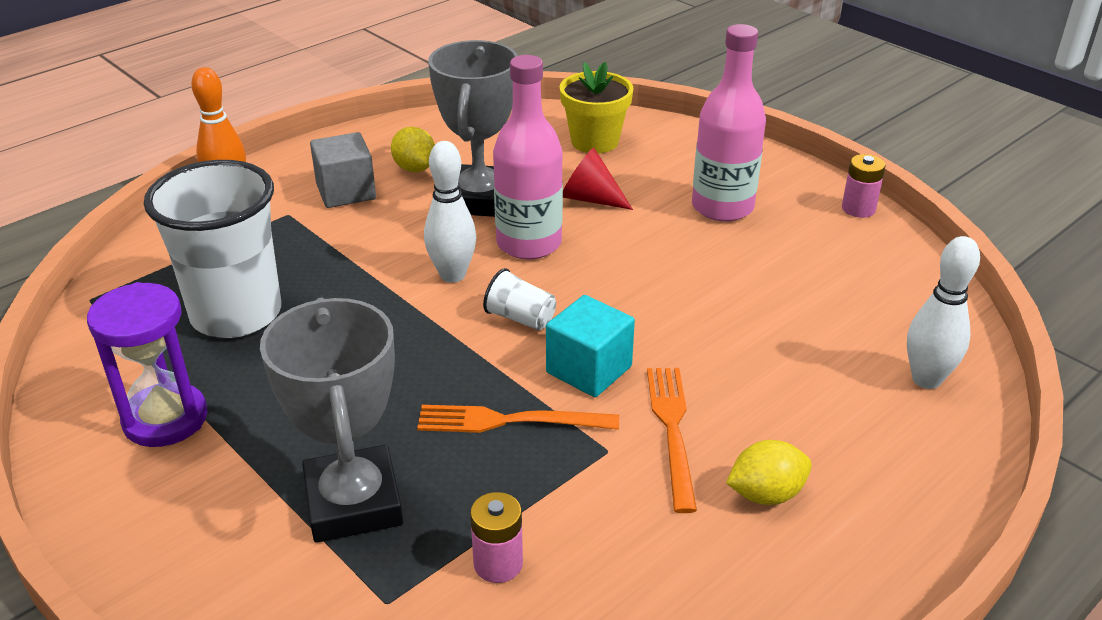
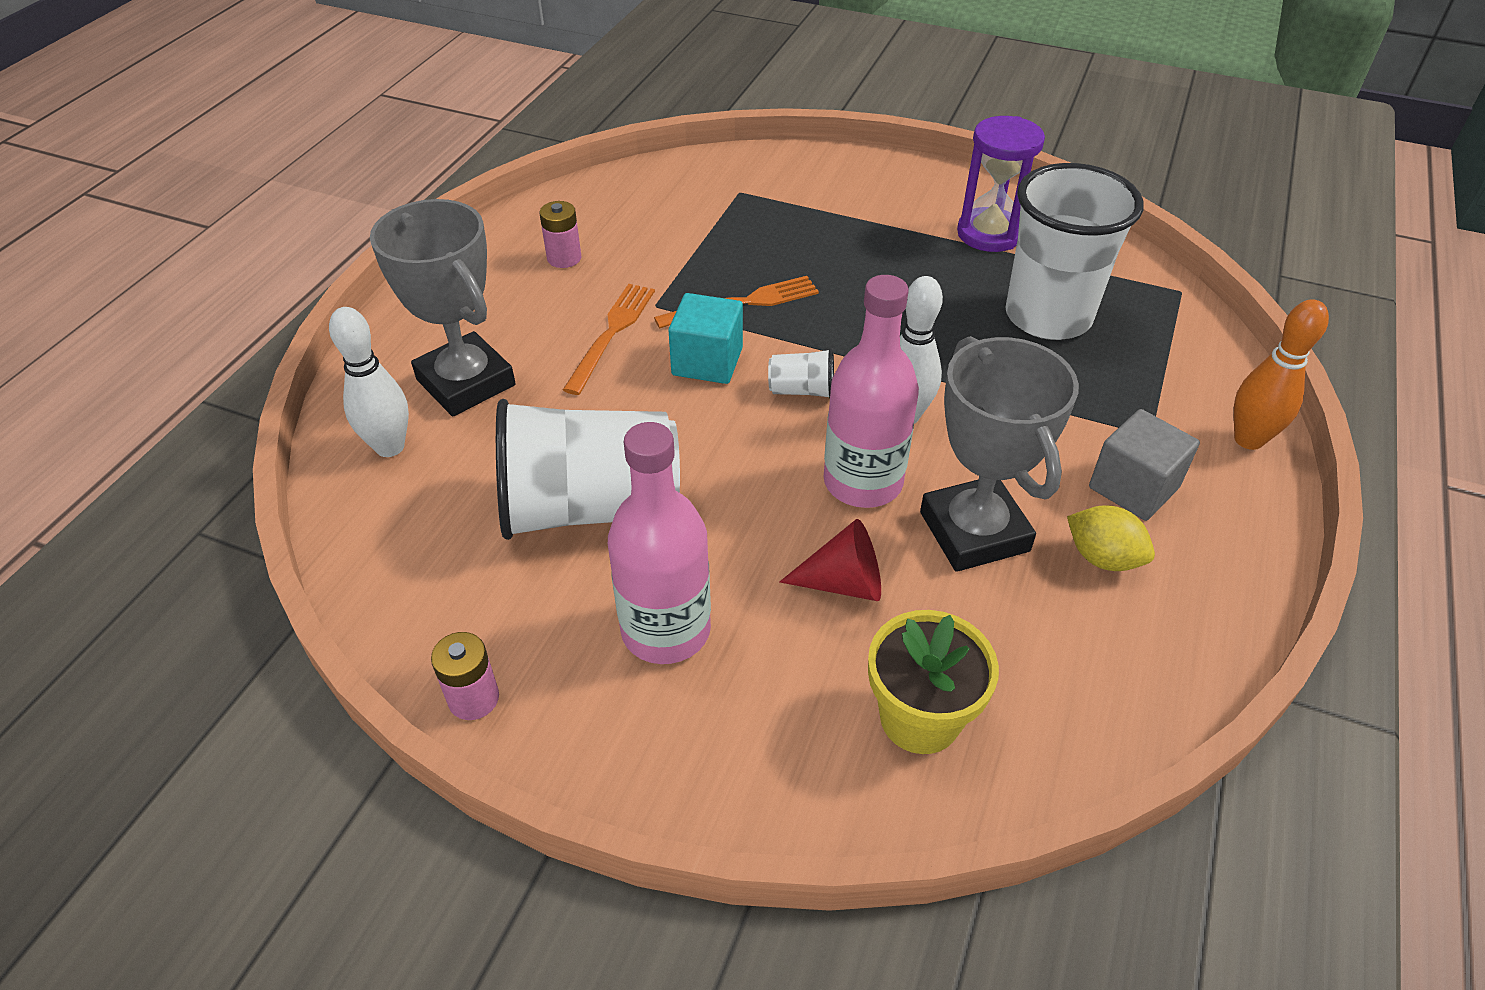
camera: 155 degrees right, 10 degrees up
(353, 502) = (807, 227): grey trophy -> grey trophy (466, 382)
(498, 564) = (688, 224): pink battery -> pink battery (564, 258)
(672, 430) = (612, 333): orange fork -> orange fork turned 135 degrees counterclockwise
(750, 284) = (590, 508): none -> white cup
(765, 494) = (523, 310): yellow lemon -> none

